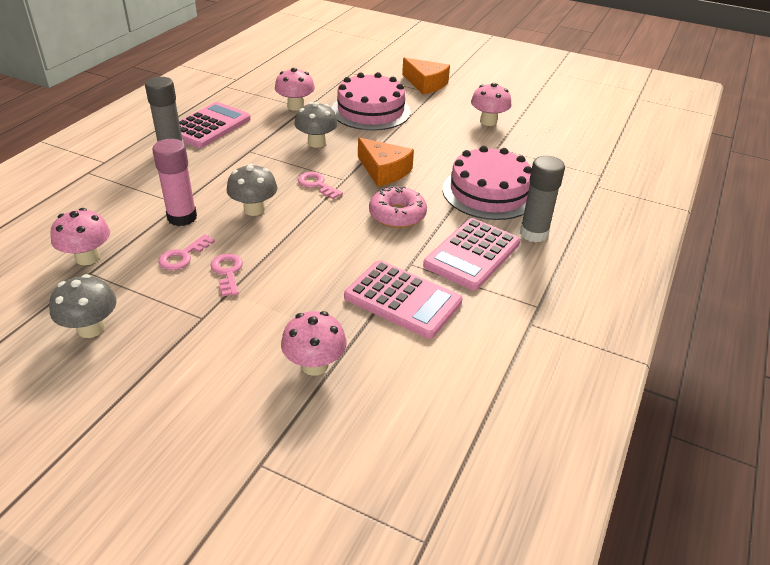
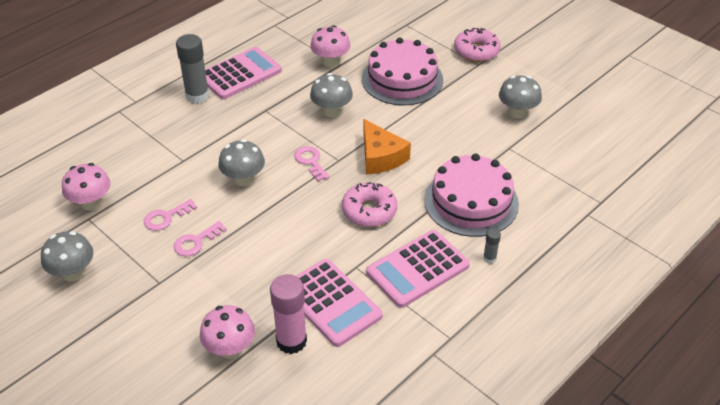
camera: 20 degrees right, 5 degrees up
(182, 217) = (179, 176): pink glue stick -> pink glue stick (291, 341)
(227, 272) = (196, 242): pink key -> pink key turned 135 degrees counterclockwise
(425, 84) = (476, 51): orange cheese -> pink donut
(488, 121) = (517, 112): pink mushroom -> grey mushroom
(533, 233) = (489, 258): grey glue stick -> grey glue stick, size x0.47

